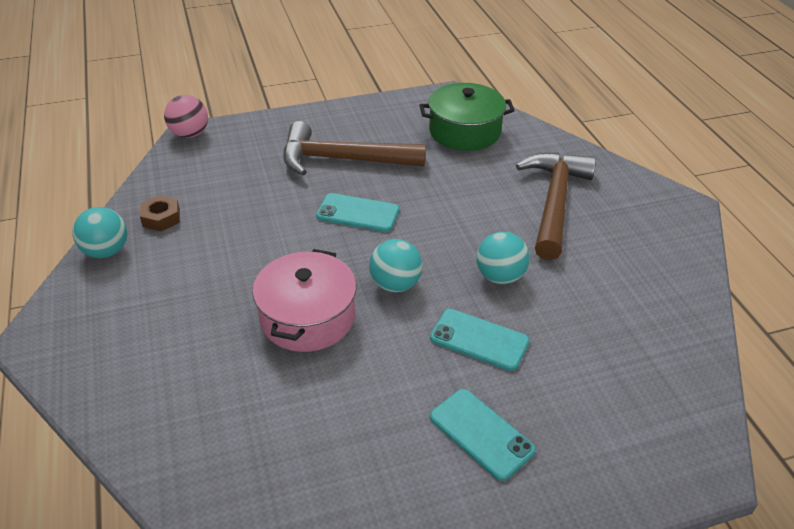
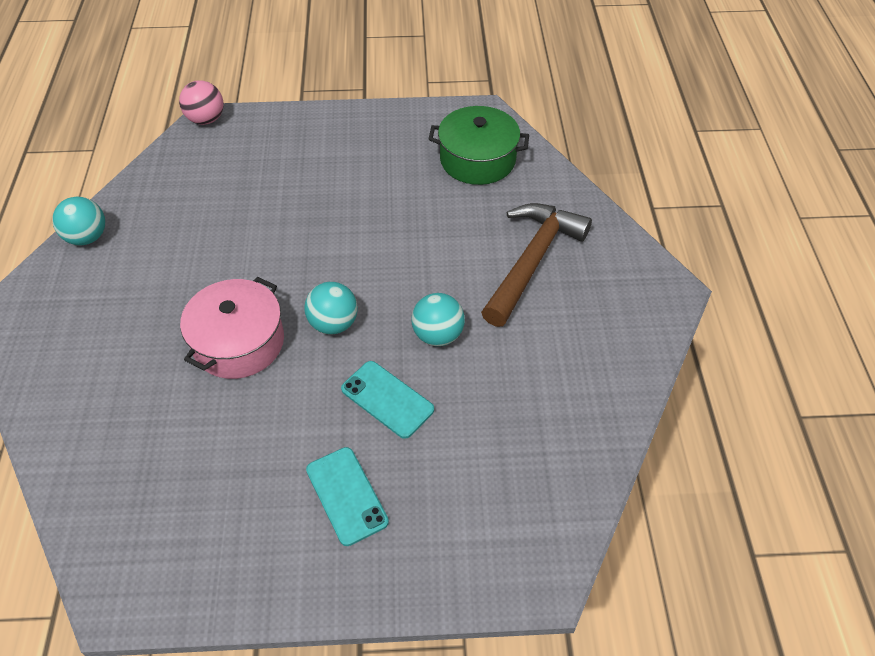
camera: 15 degrees right, 10 degrees up
(161, 218) = (147, 210): brown nut -> none
(343, 160) = (341, 174): brown hammer -> none
(358, 213) = (330, 238): turquoise phone -> none

